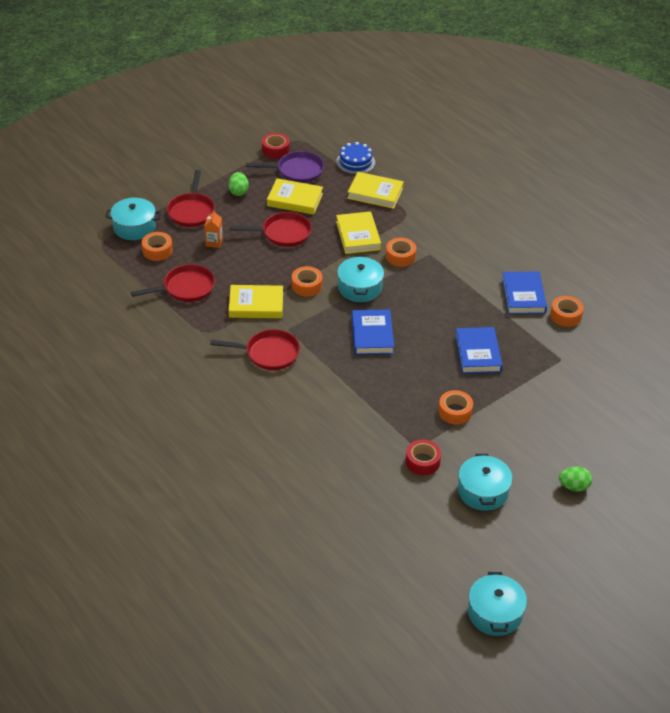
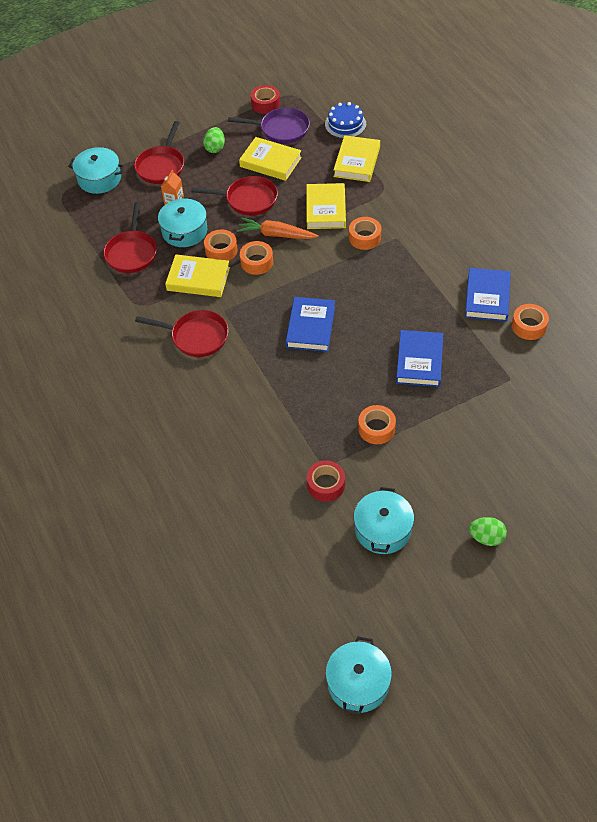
camera: 15 degrees right, 10 degrees up
(157, 250) = (115, 207): orange tape -> orange tape (221, 250)
(185, 288) = (132, 252): red pan -> red pan turned 105 degrees clockwise
(318, 261) = (276, 235): none -> orange carrot
(360, 288) = (312, 270): turquoise pot -> turquoise pot (184, 231)
(375, 193) = (356, 162): yellow book -> yellow book turned 75 degrees clockwise

